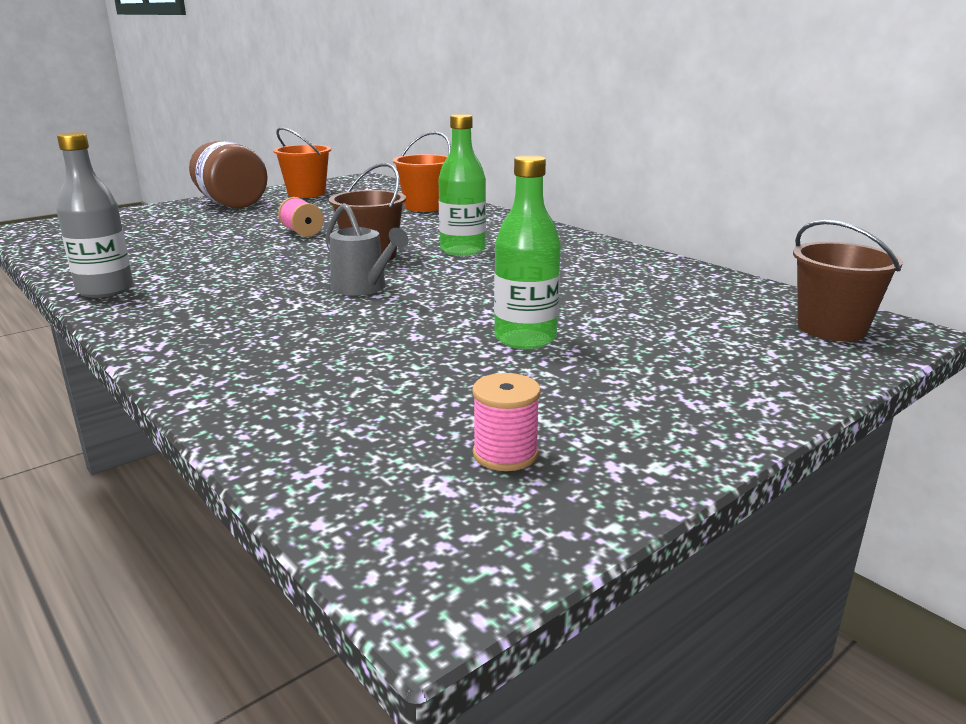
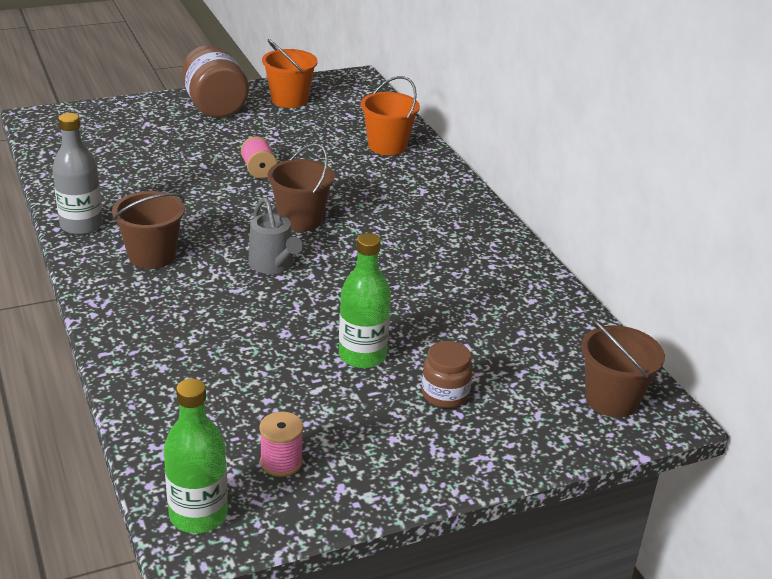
camera: 15 degrees right, 10 degrees up
(208, 300) = (152, 256): none -> brown bucket
(462, 250) = (382, 227): green bottle -> green bottle (198, 515)
(652, 354) = (445, 394): none -> brown jar

